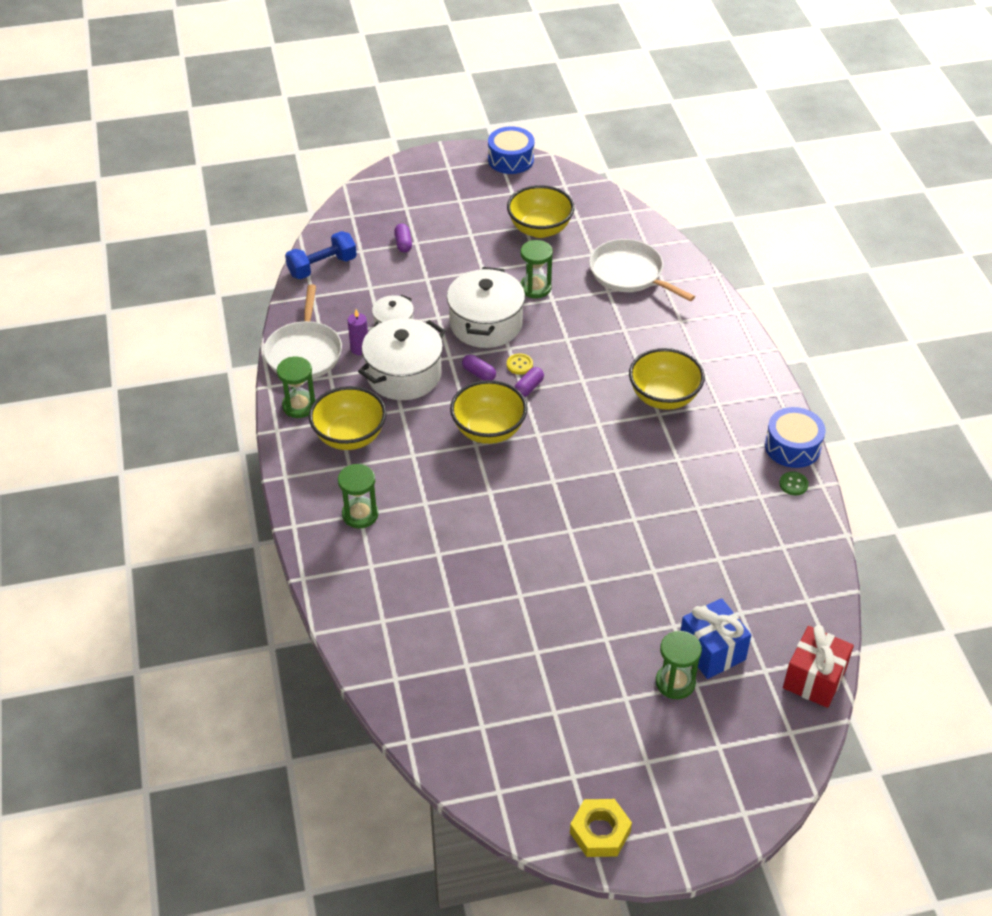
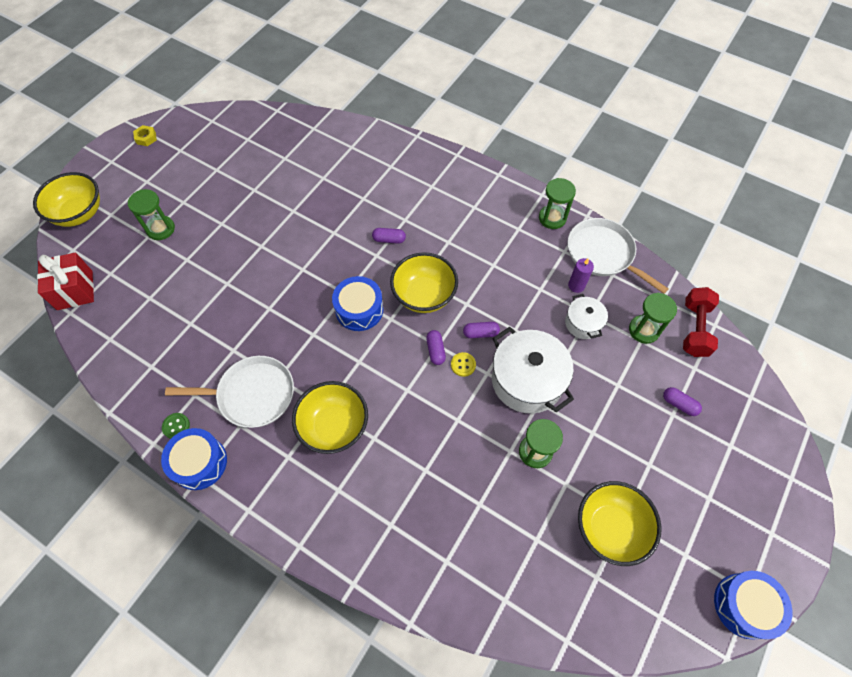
camera: 135 degrees right, 15 degrees up
(322, 267) = (695, 329): blue dumbbell -> red dumbbell
(350, 436) = (498, 223): yellow bowl -> yellow bowl (79, 213)
(360, 514) = (431, 186): green hourglass -> green hourglass (644, 330)
(404, 375) = (524, 290): white pot -> none
(461, 496) = (389, 239): none -> purple capsule
(555, 460) = (359, 309): none -> blue drum
(600, 832) = (146, 138): yellow nut -> yellow nut, size x0.61
(629, 273) = (483, 544): white pan -> white pan (252, 395)
(712, 651) = (151, 261): blue gift -> none

